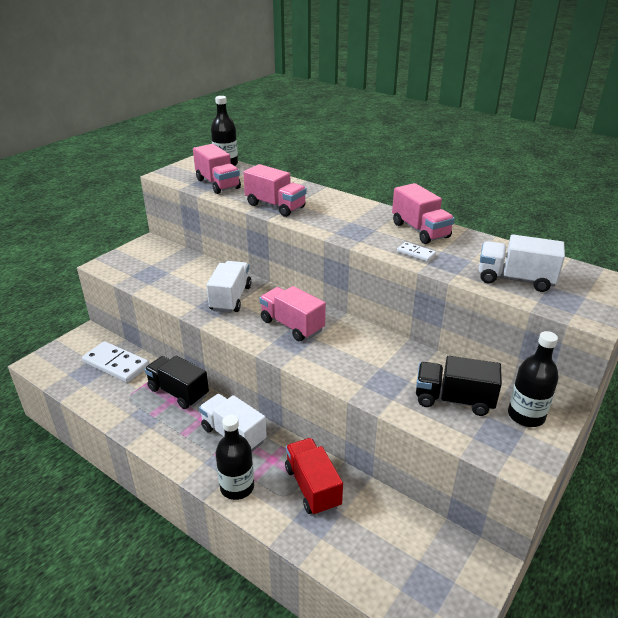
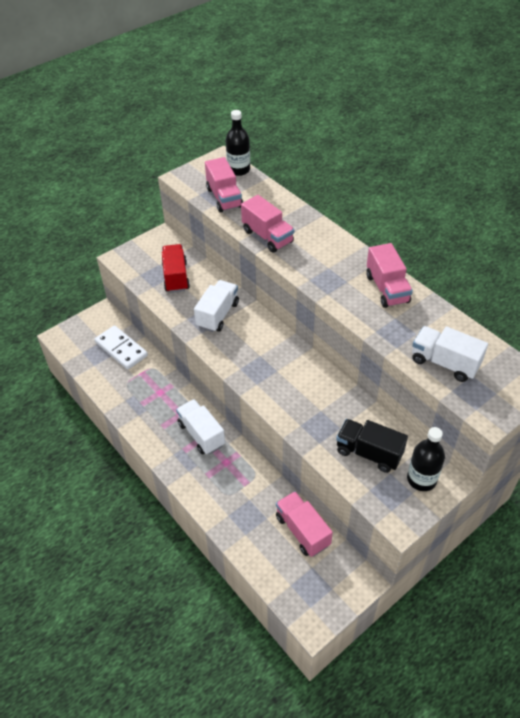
camera: 15 degrees right, 15 degrees up
(178, 392) = (166, 386): black truck -> none
(237, 487) = (193, 480): black bottle -> none
(292, 325) = (261, 353): pink truck -> pink truck (302, 531)
(312, 487) = (250, 492): red truck -> red truck (176, 277)
(416, 253) = (371, 317): white domino -> none

